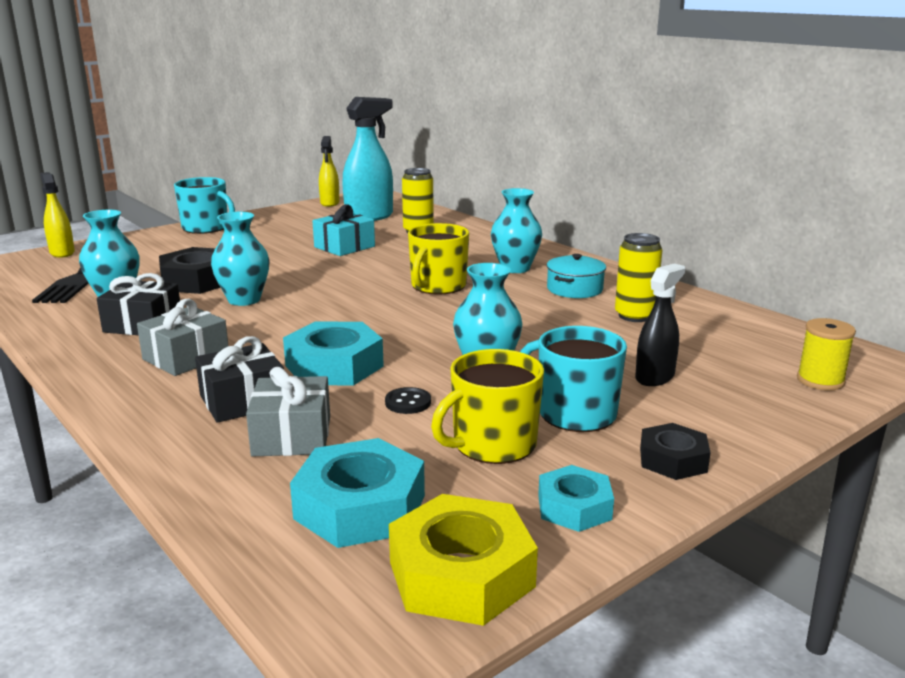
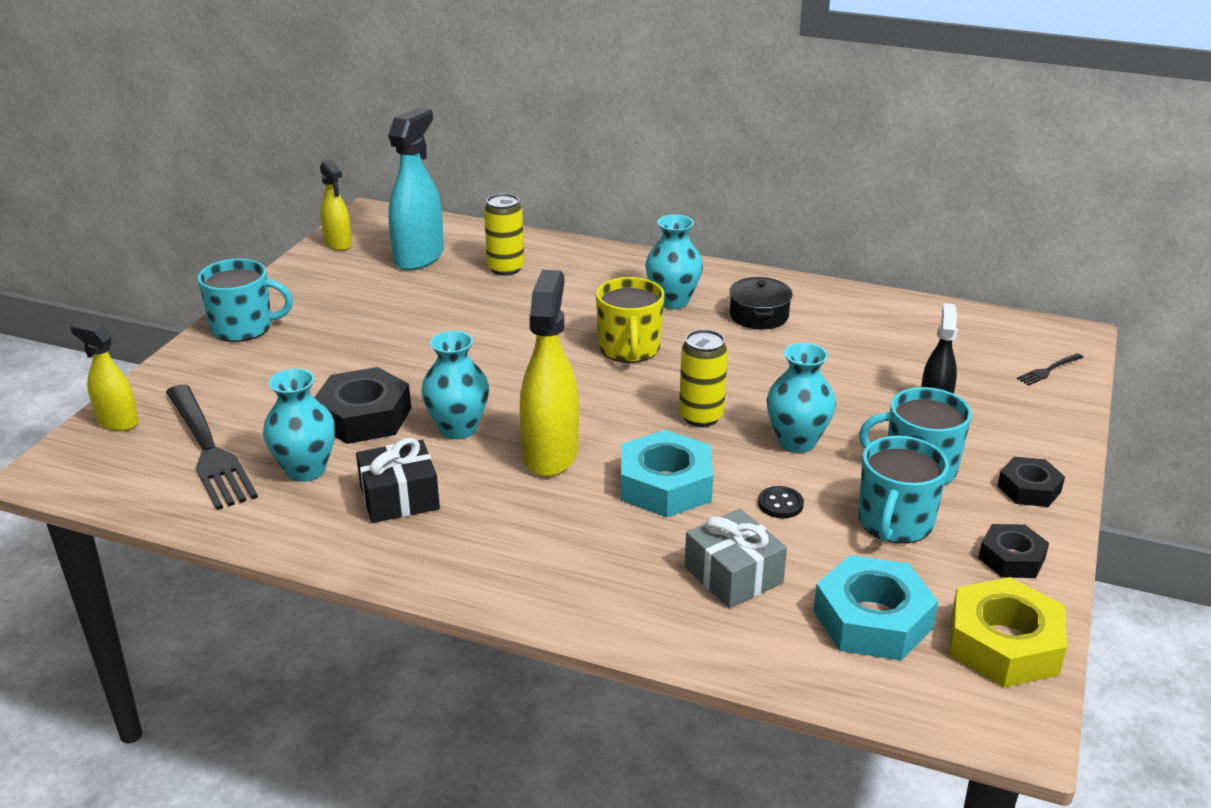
camera: 30 degrees left, 10 degrees up
(186, 357) = (512, 524): grey gift -> none
(243, 401) = (640, 555): black gift -> none
(281, 327) = (550, 454): none -> yellow spray bottle
(344, 247) = (456, 316): turquoise gift -> none
(492, 444) = (895, 523): yellow mug -> turquoise mug
(574, 289) = (759, 315): turquoise pot -> black pot
(574, 507) = (1011, 558): turquoise nut -> black nut
(634, 316) = (845, 337): yellow can -> yellow can (701, 417)
(820, 381) = (1048, 370): yellow spool -> black fork

